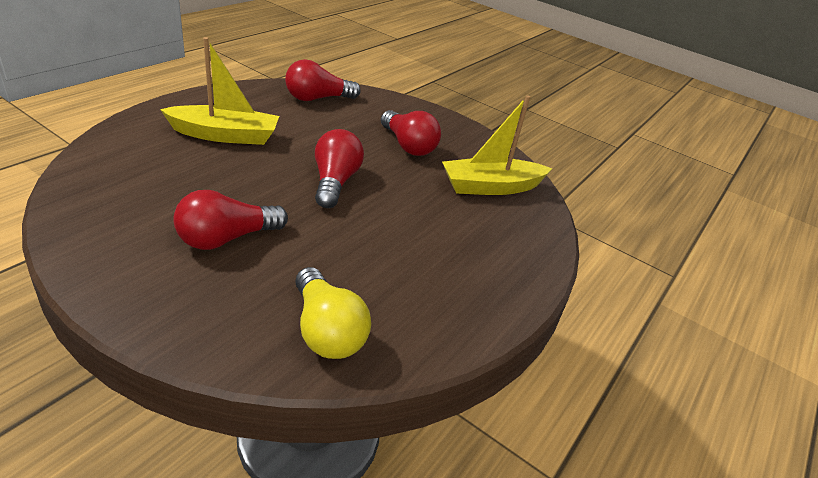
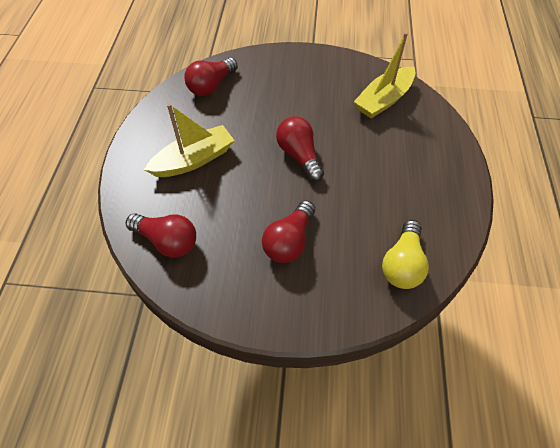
camera: 25 degrees left, 20 degrees up
(327, 331) = (402, 264): yellow light bulb -> yellow light bulb turned 75 degrees clockwise
(408, 146) = (308, 94): red light bulb -> red light bulb (167, 241)

